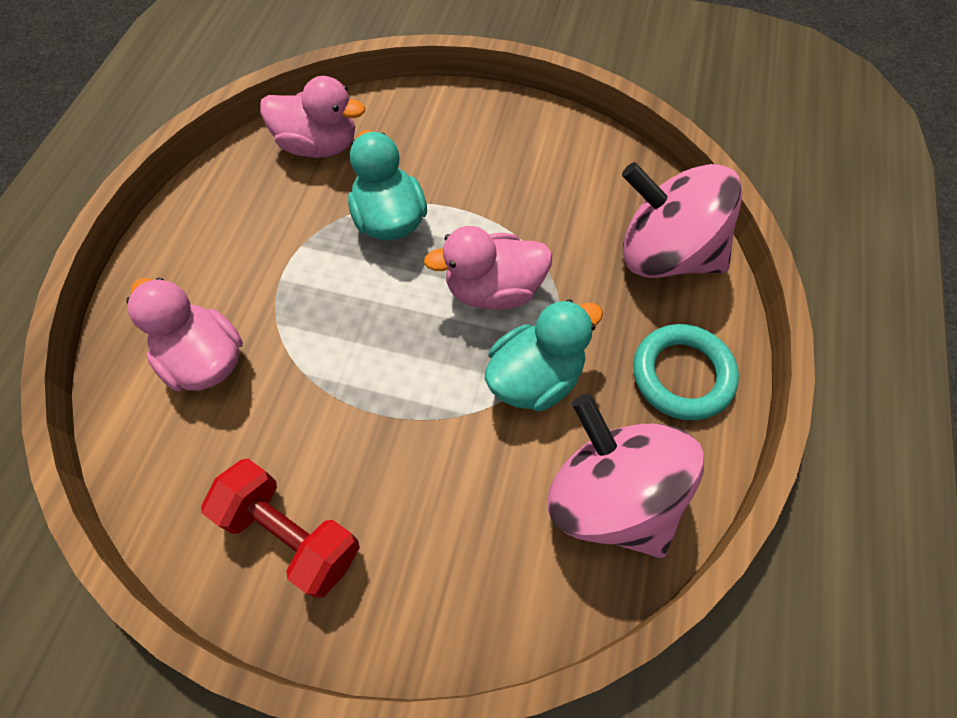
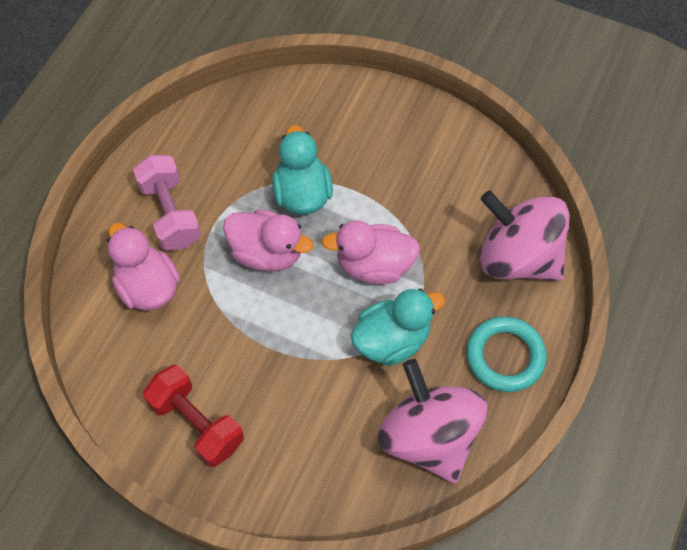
camera: 10 degrees right, 0 degrees up
(226, 266) = (170, 213): none -> pink dumbbell
(319, 145) = (255, 119): pink duck -> pink duck (267, 253)

